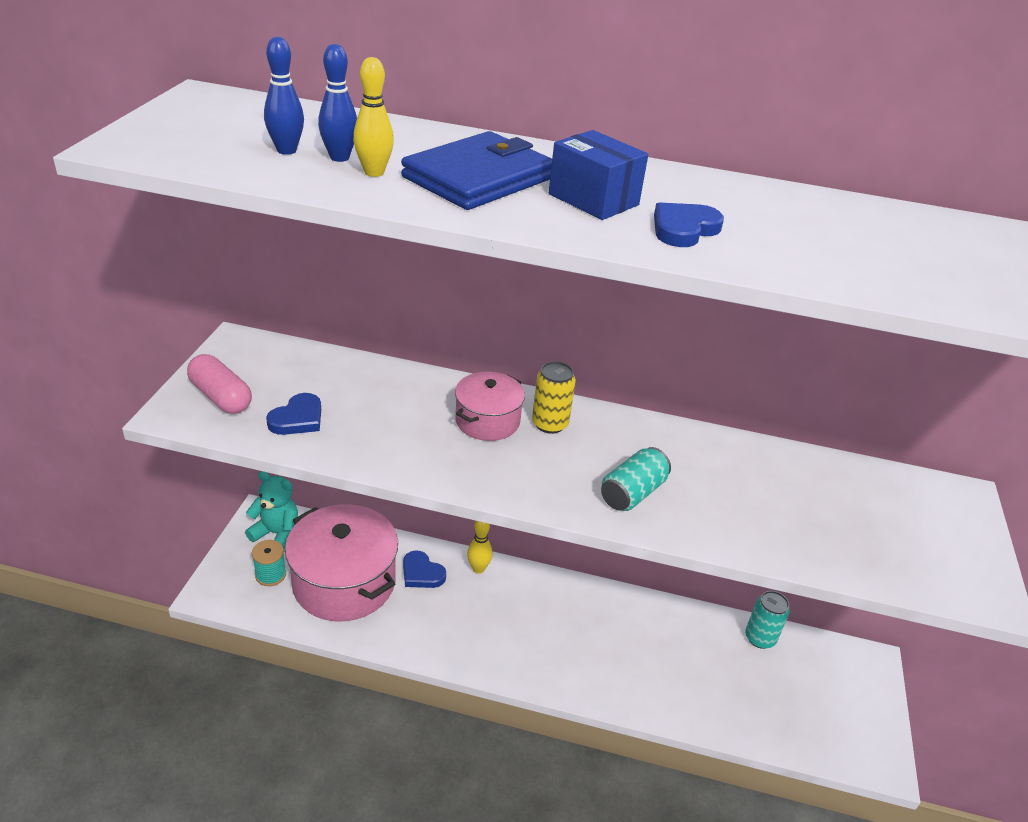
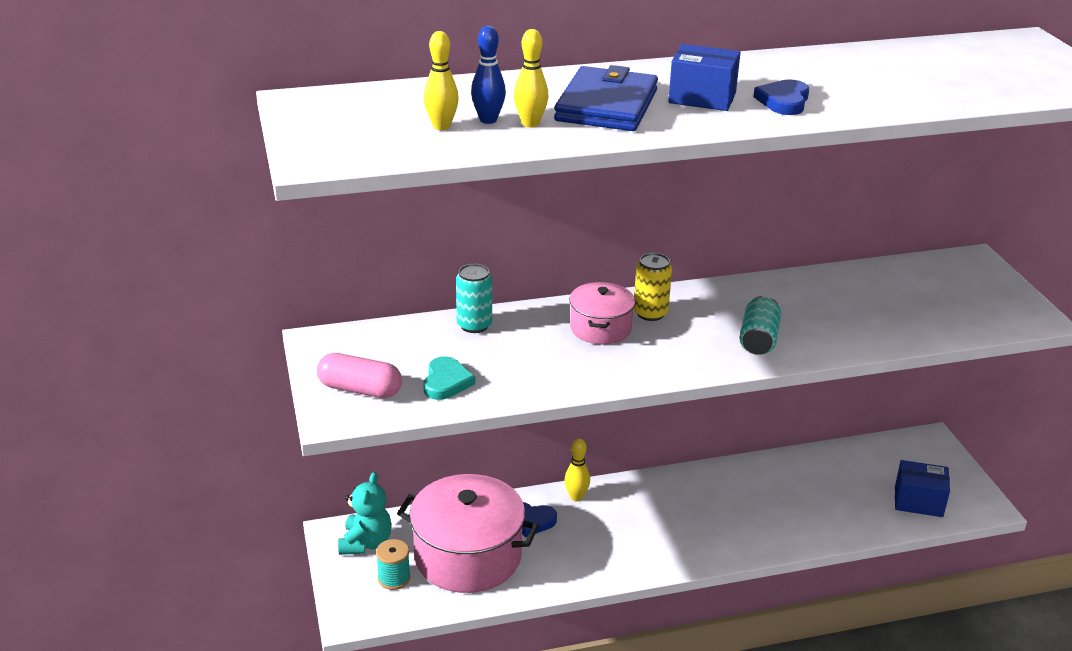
camera: 25 degrees left, 5 degrees down
(276, 533) = (366, 543): turquoise teddy bear -> turquoise teddy bear turned 105 degrees clockwise
(286, 150) = (441, 126): blue bowling pin -> yellow bowling pin
(297, 419) = (446, 382): blue heart -> turquoise heart
(760, 638) = (840, 457): turquoise can -> turquoise can (474, 325)
(809, 723) = (918, 501): none -> blue box

